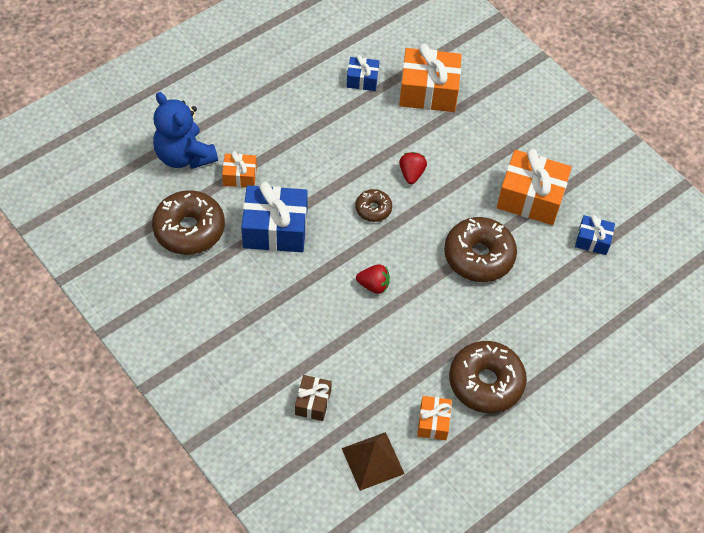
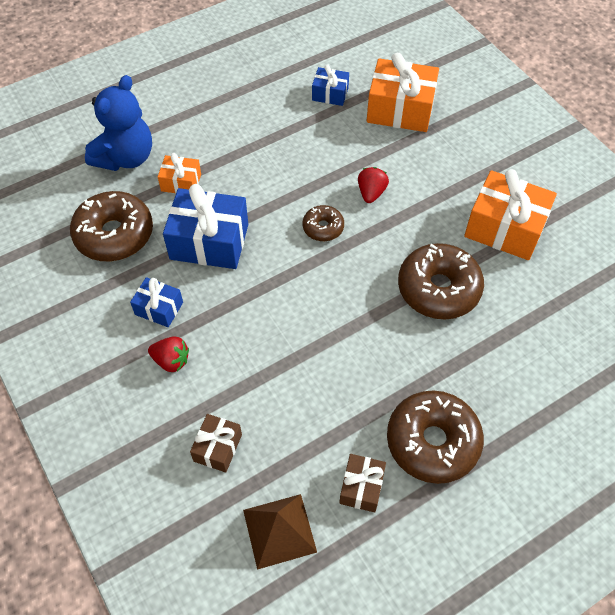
camera: 10 degrees right, 0 degrees up
(184, 156) = (126, 157): blue teddy bear -> blue teddy bear turned 120 degrees counterclockwise
(373, 285) = (311, 313): red strawberry -> red strawberry (171, 361)
(433, 422) = (361, 487): orange gift -> brown gift
(592, 240) = (575, 281): blue gift -> blue gift (159, 308)

